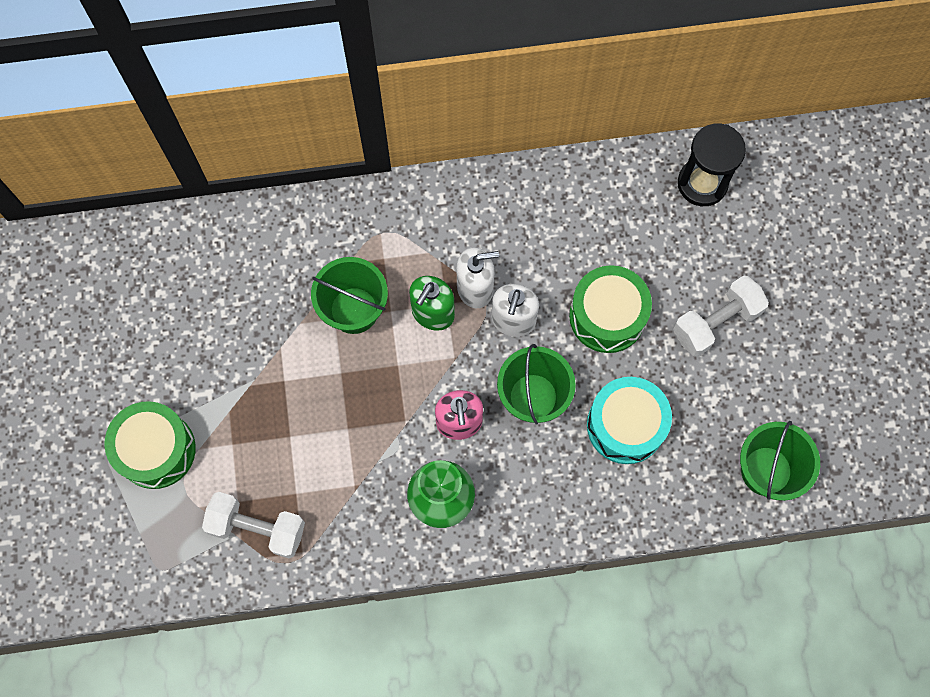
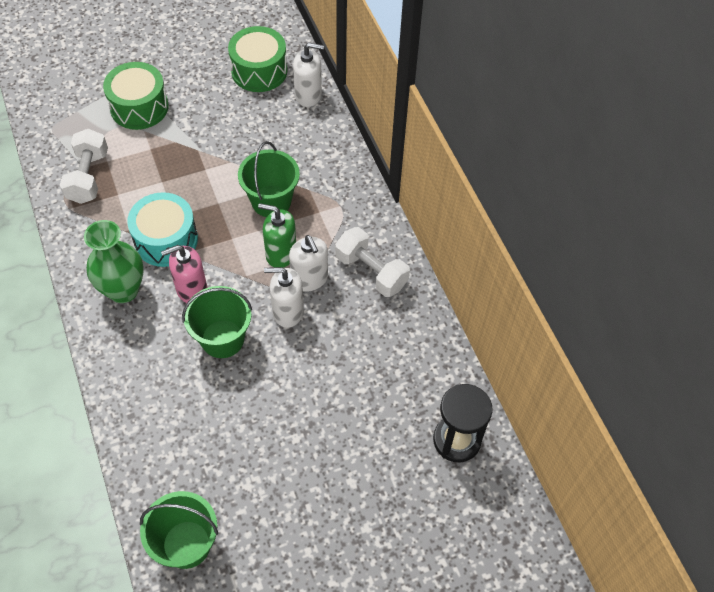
camera: 75 degrees right, 15 degrees down
(197, 234) = (308, 95): none -> white soap dispenser
(607, 316) = (308, 383): green drum -> green drum (259, 71)
(625, 425) = (210, 415): turquoise drum -> turquoise drum (166, 240)
(716, 322) = (323, 475): white dumbbell -> white dumbbell (371, 271)

